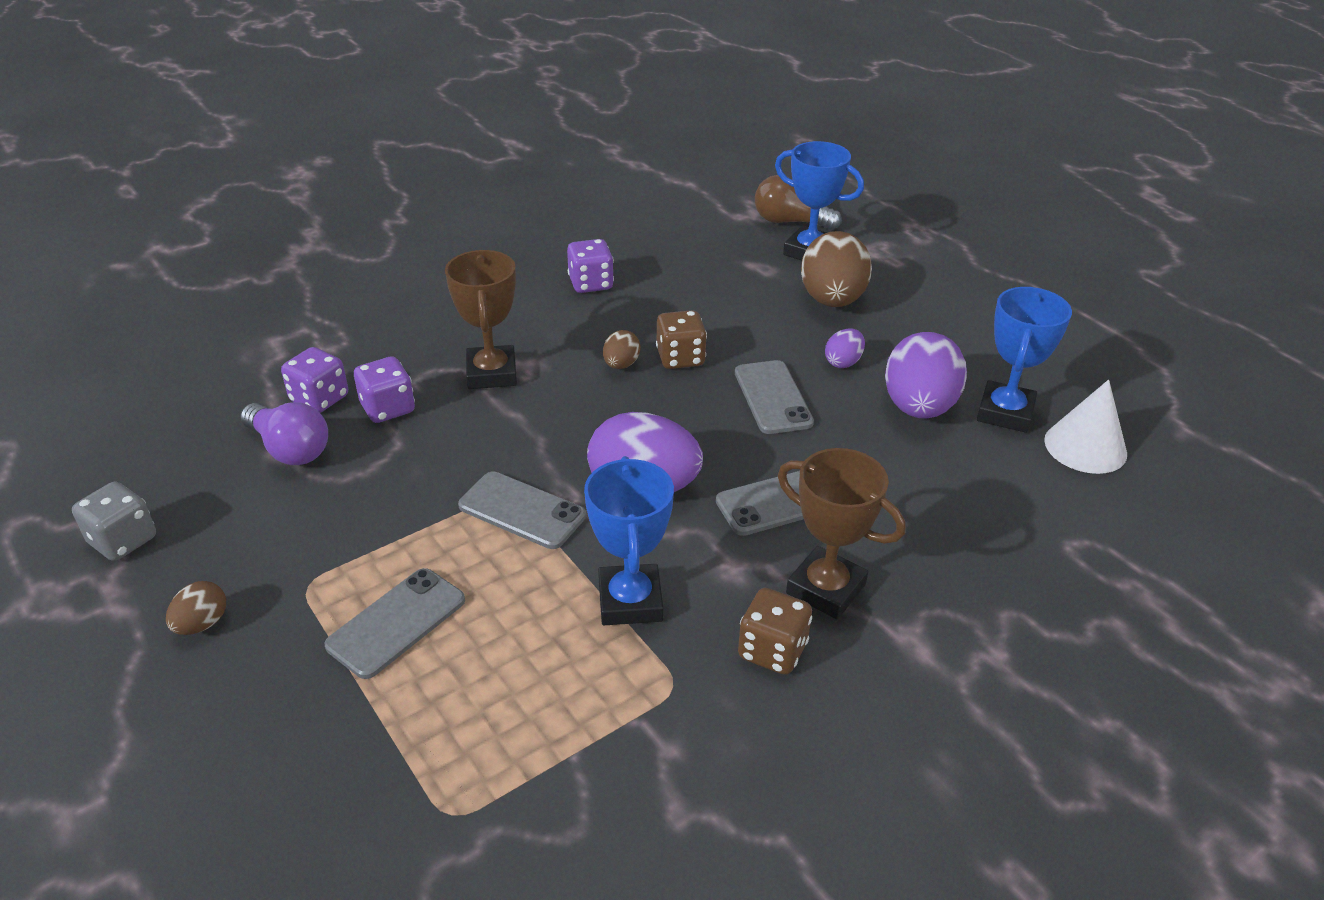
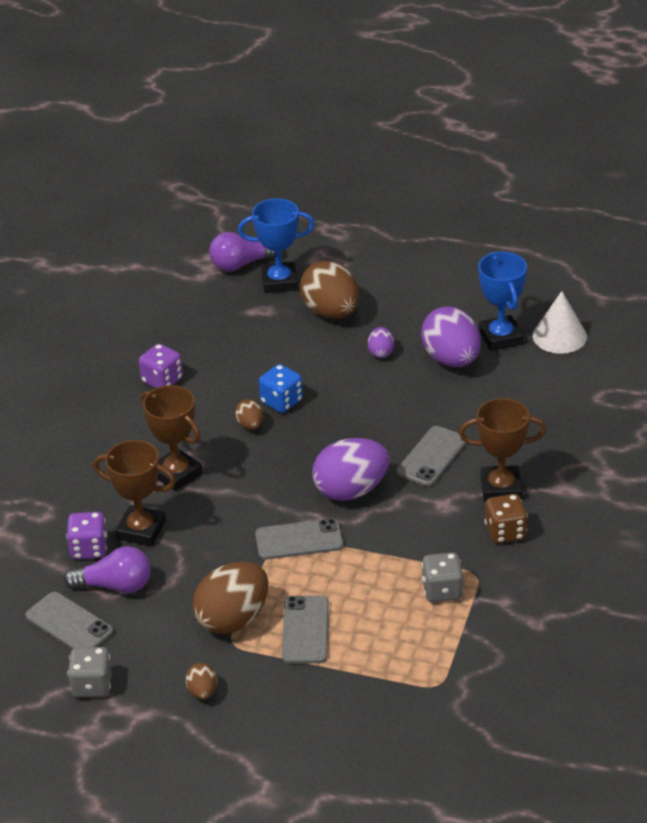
camera: 35 degrees left, 0 degrees up
(343, 558) = (233, 619): none -> brown egg
(388, 408) = (141, 530): purple dice -> brown trophy
(607, 679) = (442, 591): none -> grey dice
(630, 601) = (411, 550): blue trophy -> none
(680, 358) = (281, 401): brown dice -> blue dice
(772, 397) = (364, 397): grey phone -> grey phone (69, 624)
(790, 222) = (241, 264): brown light bulb -> purple light bulb

